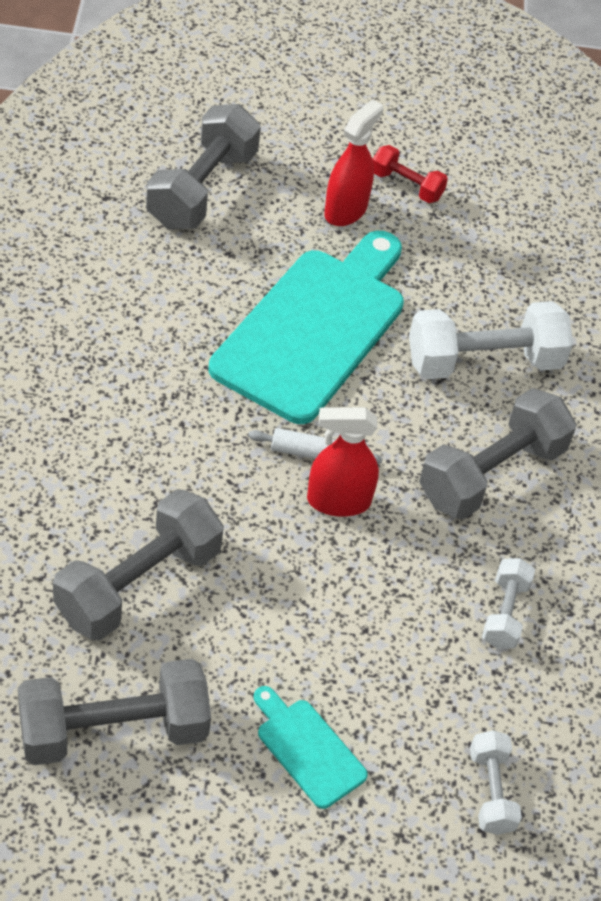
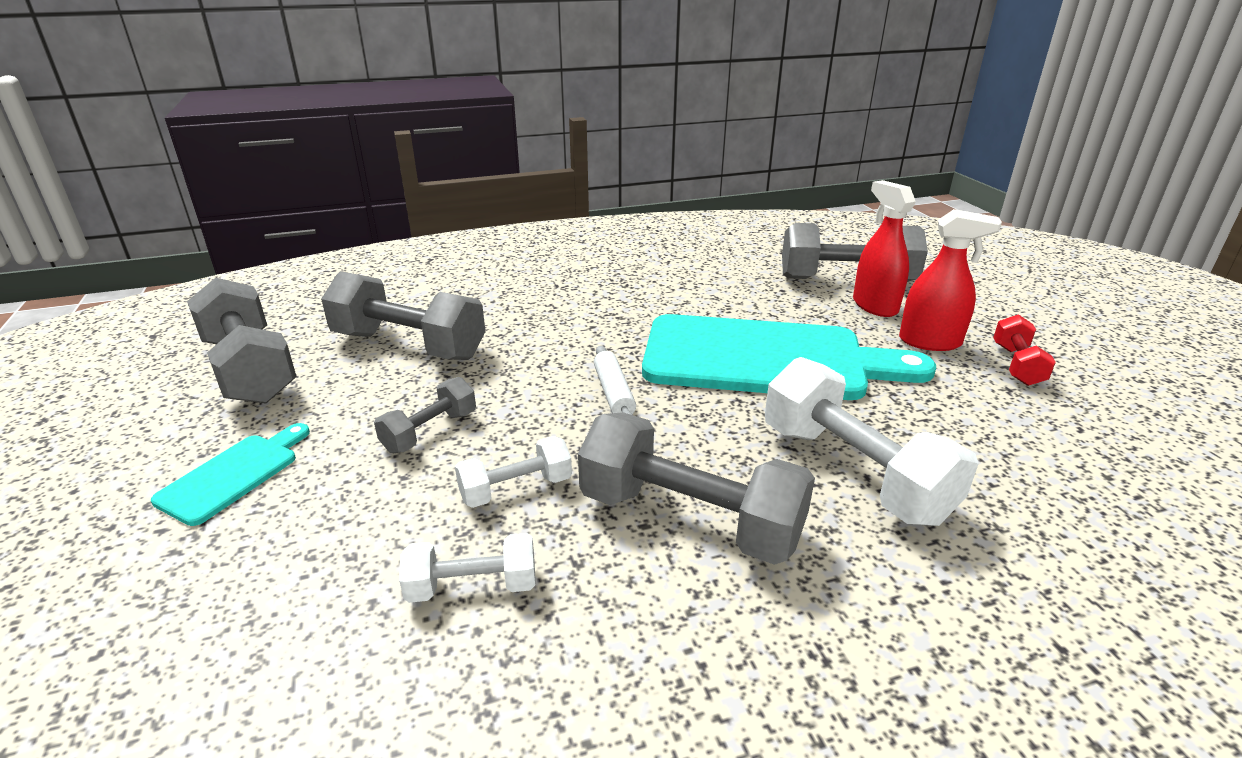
camera: 75 degrees right, 20 degrees down
(309, 599) = (430, 431): none -> grey dumbbell
(338, 501) = (565, 420): red spray bottle -> red spray bottle (874, 306)
(490, 791) = (165, 646): white dumbbell -> white dumbbell (516, 489)

